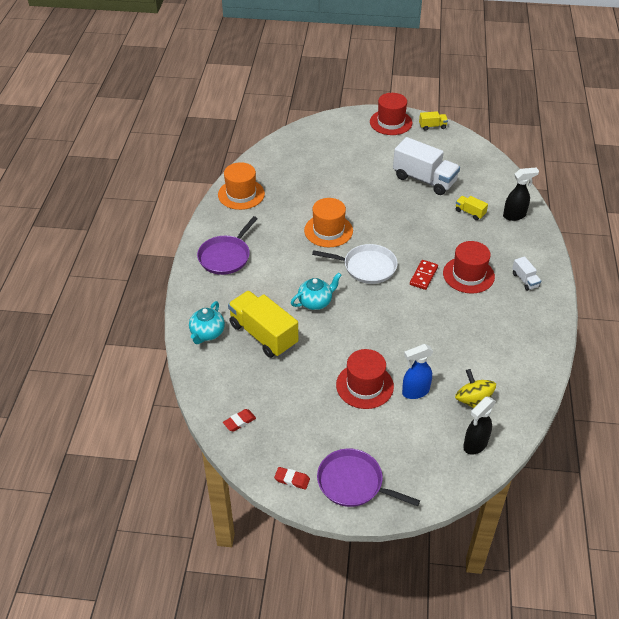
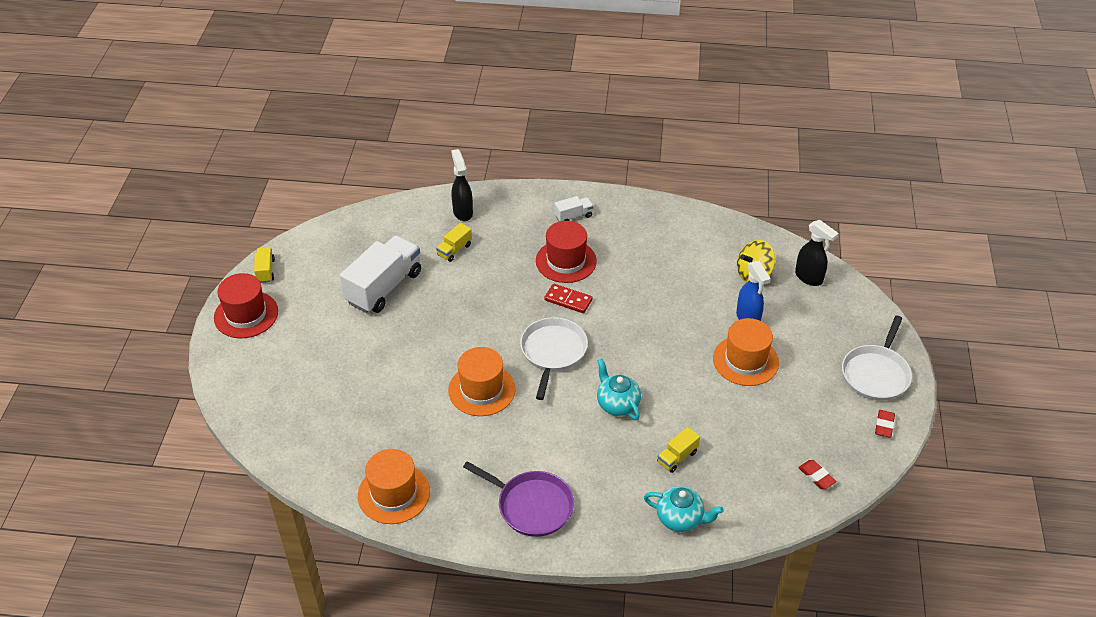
camera: 90 degrees left, 0 degrees up
(263, 335) = (677, 457): yellow truck -> yellow truck, size x0.46
(353, 483) = (876, 374): purple pan -> white pan
(364, 385) = (745, 360): red hat -> orange hat

